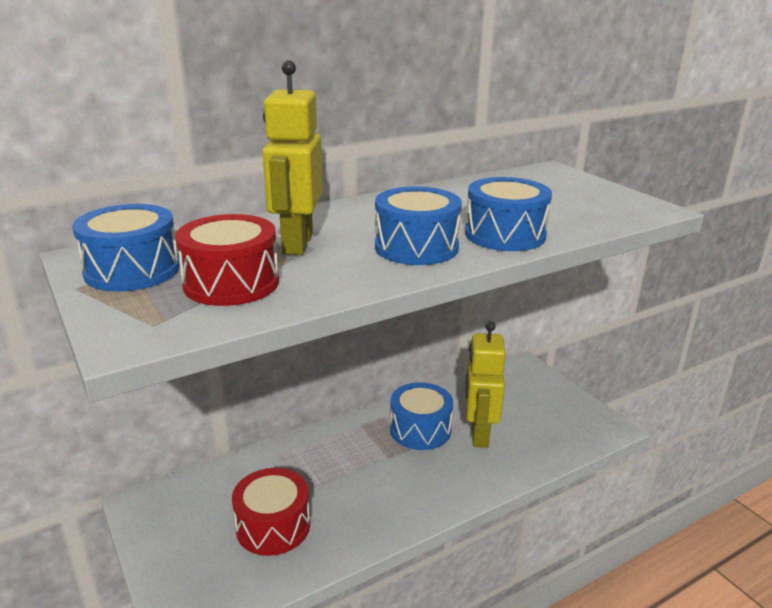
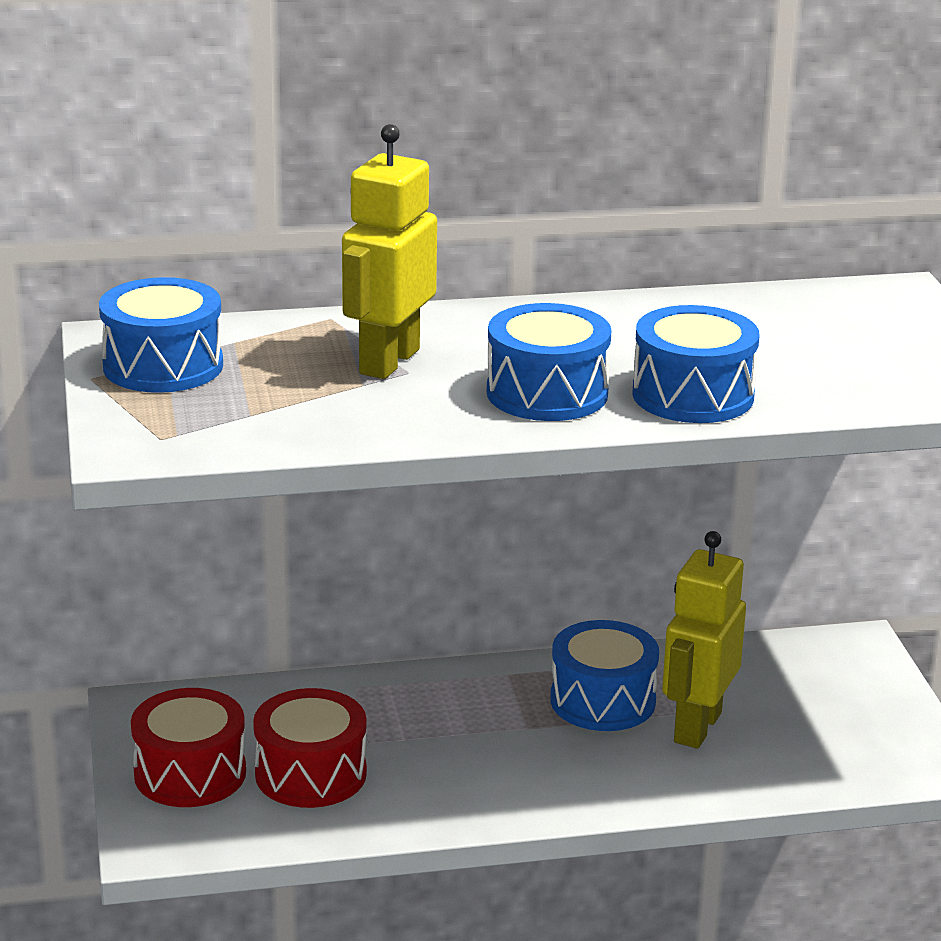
camera: 20 degrees right, 0 degrees up
(231, 283) = (273, 403): red drum -> red drum (190, 773)

